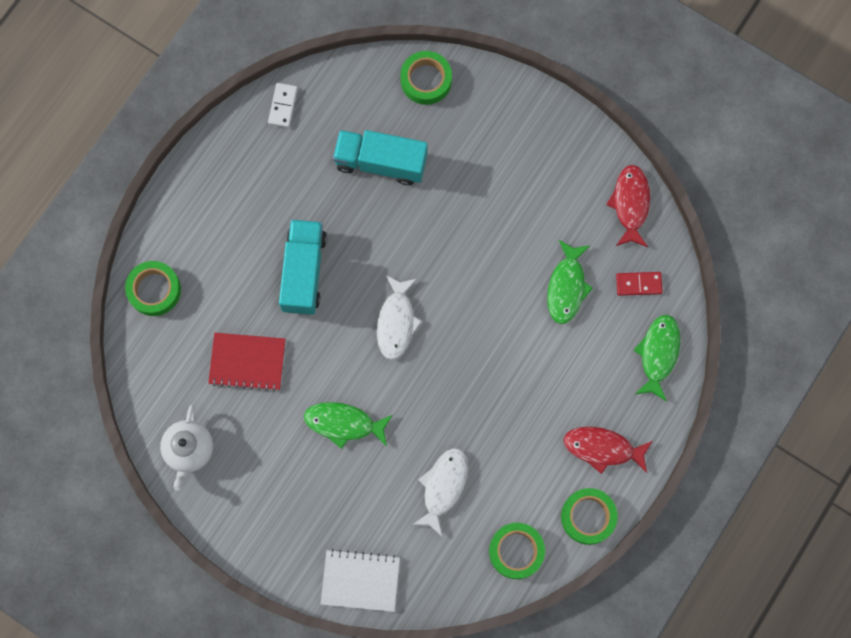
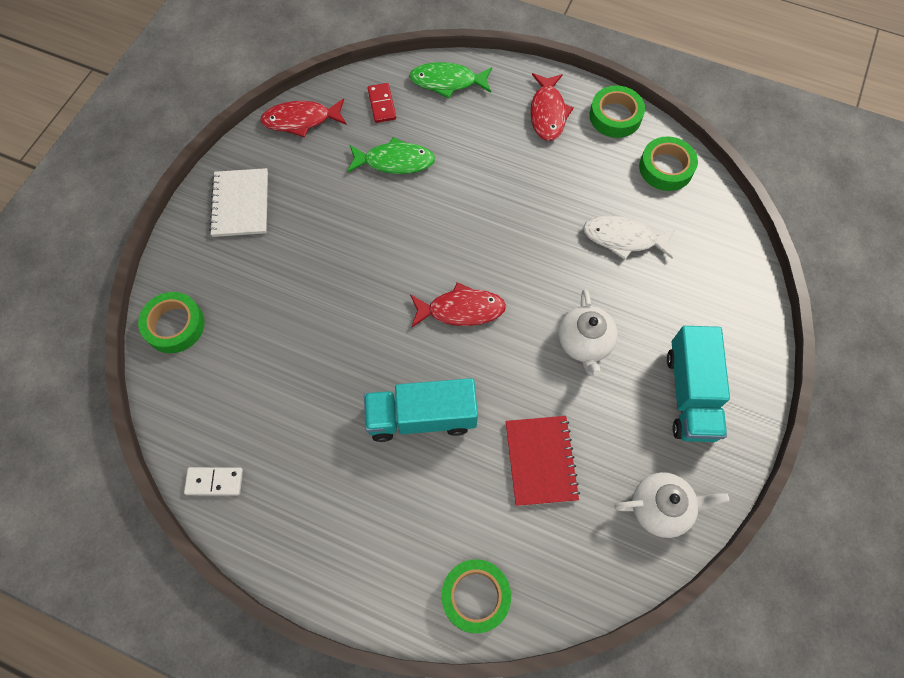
camera: 100 degrees left, 10 degrees down
(344, 423) = (584, 343): green fish -> white teapot
(360, 581) = (742, 299): white notebook -> white notebook (241, 204)
(381, 162) = (278, 356): turquoise truck -> turquoise truck (690, 394)
(396, 322) = (461, 310): white fish -> red fish

